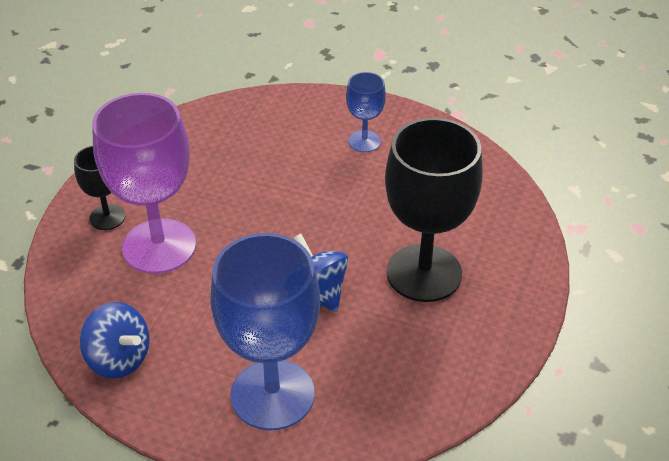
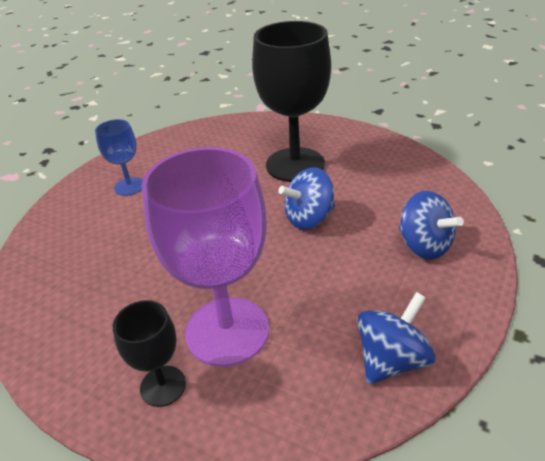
camera: 80 degrees left, 5 degrees down
(272, 394) = (424, 245): blue goblet -> blue spinning top

